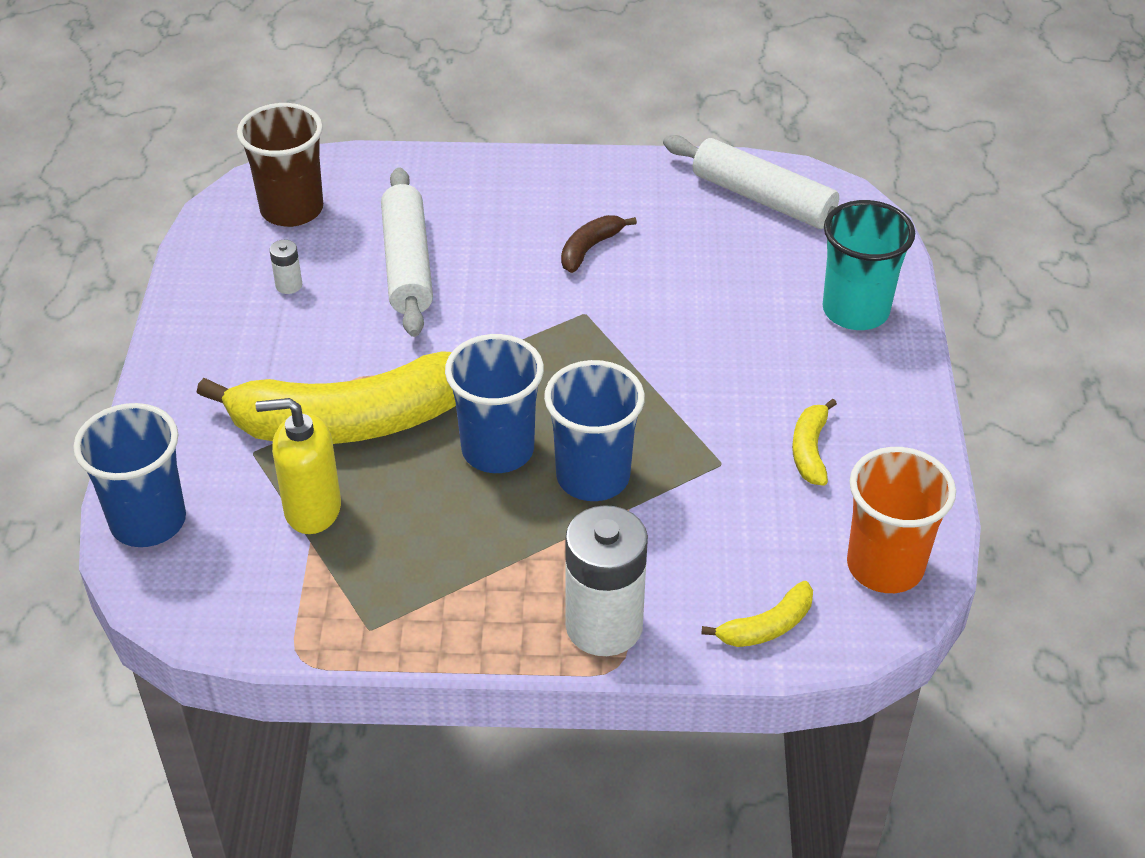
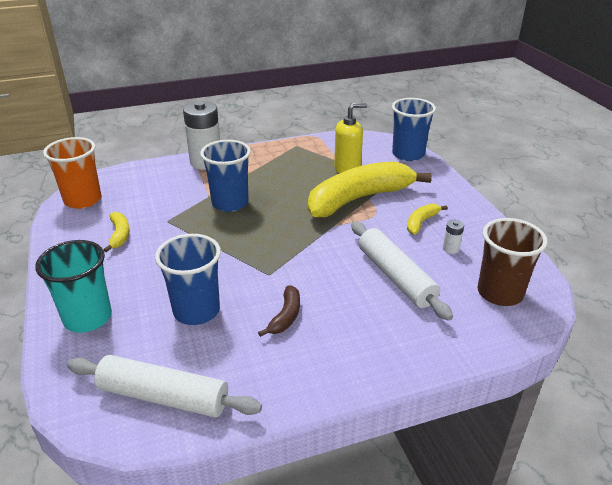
camera: 160 degrees right, 10 degrees down
(498, 449) = (281, 203): blue cup -> blue cup (196, 311)
(767, 626) = (137, 173): yellow banana -> yellow banana (421, 222)

